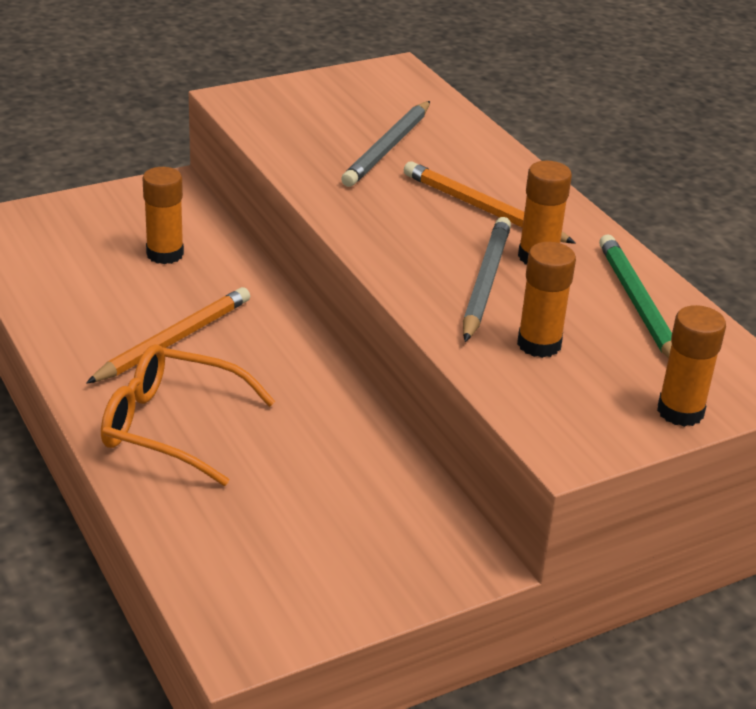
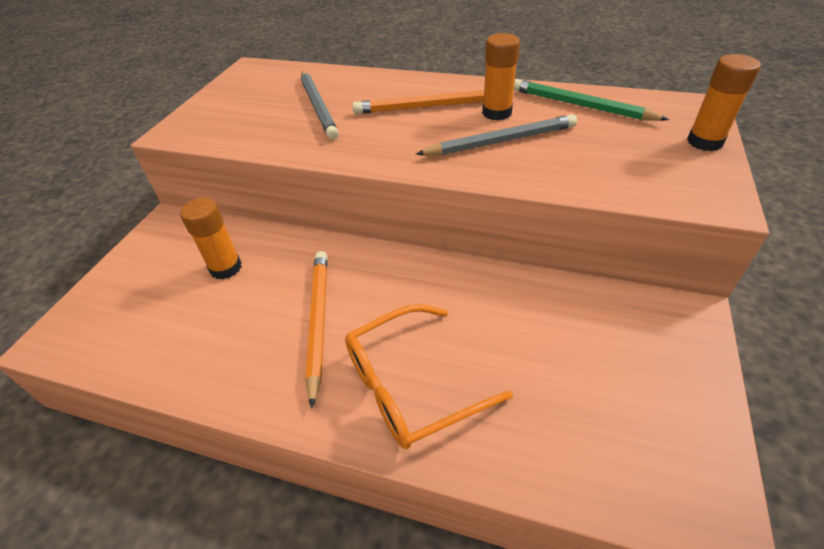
camera: 40 degrees left, 10 degrees up
(486, 282) = (501, 141): grey pencil -> grey pencil turned 105 degrees clockwise
(539, 344) = (589, 155): orange glue stick -> none

